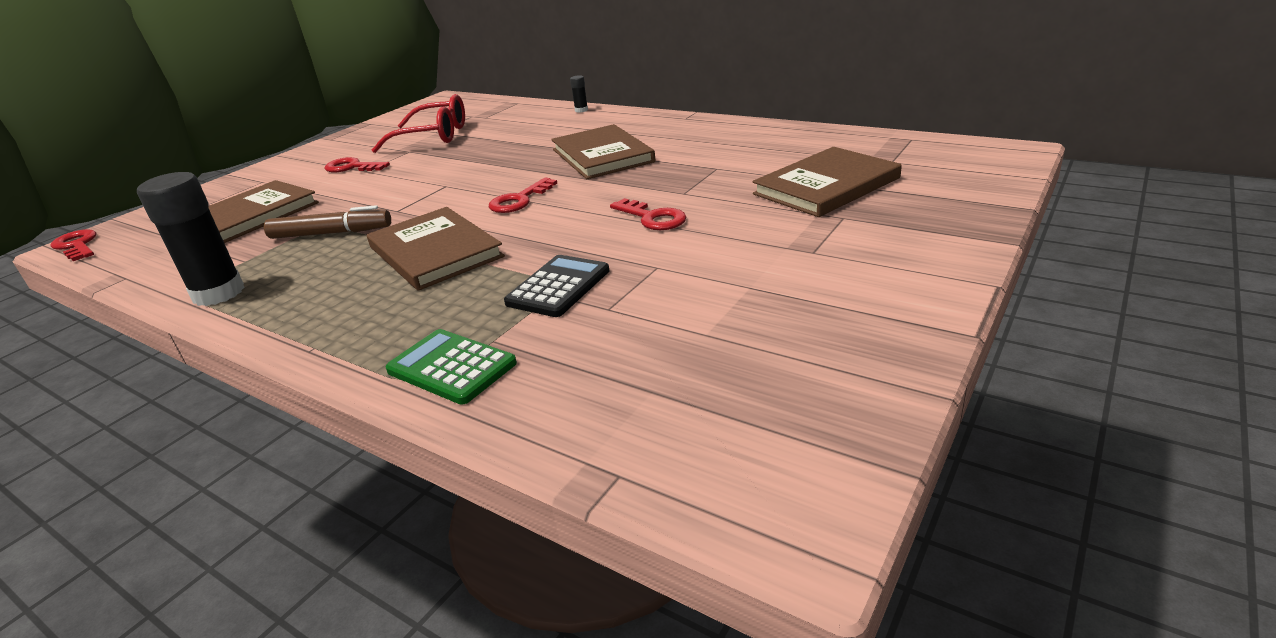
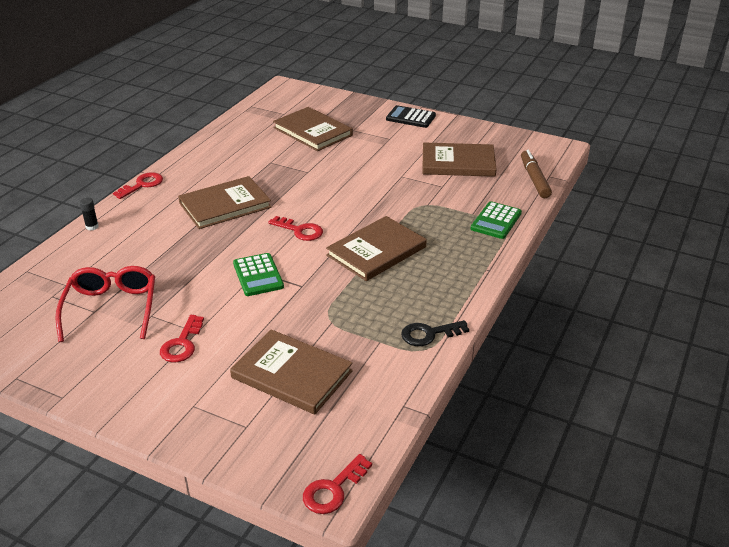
camera: 100 degrees left, 5 degrees up
(218, 293) = (429, 334): black glue stick -> black key
(331, 233) = (338, 309): brown marker -> brown marker (534, 179)
(437, 186) = (258, 275): none -> green calculator
(558, 287) = (422, 201): black calculator -> black calculator (410, 117)
(652, 218) = (342, 180): red key -> red key (142, 185)
(704, 329) = (458, 163): none -> brown book

